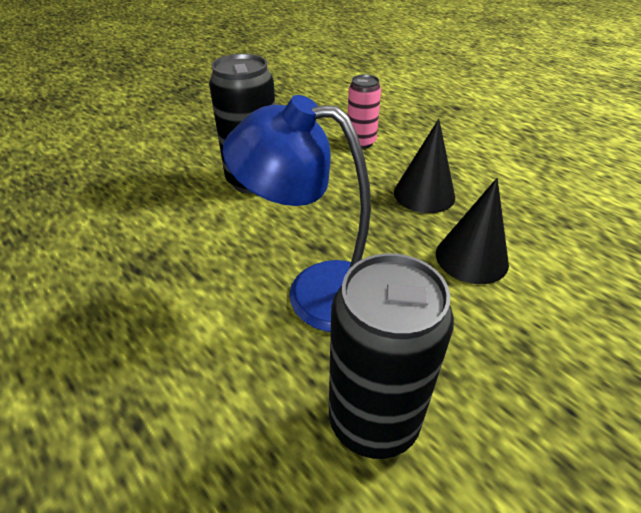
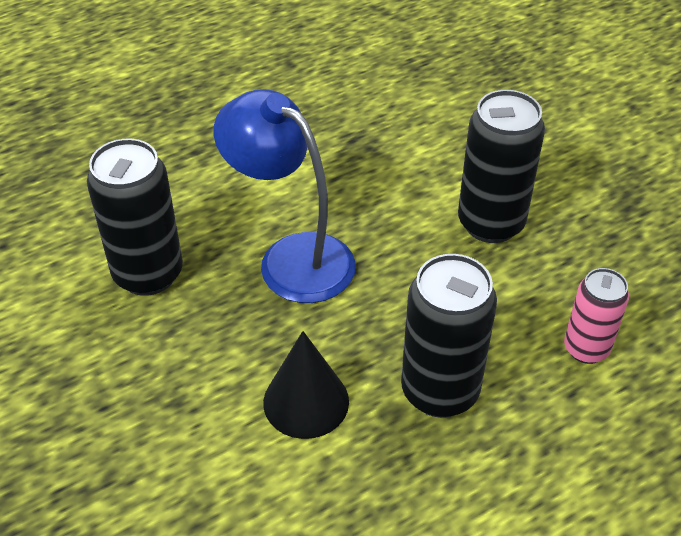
camera: 100 degrees right, 5 degrees up
(315, 291) = (291, 257): blue lamp -> blue lamp turned 75 degrees counterclockwise
(424, 194) = (440, 391): black cone -> black can

